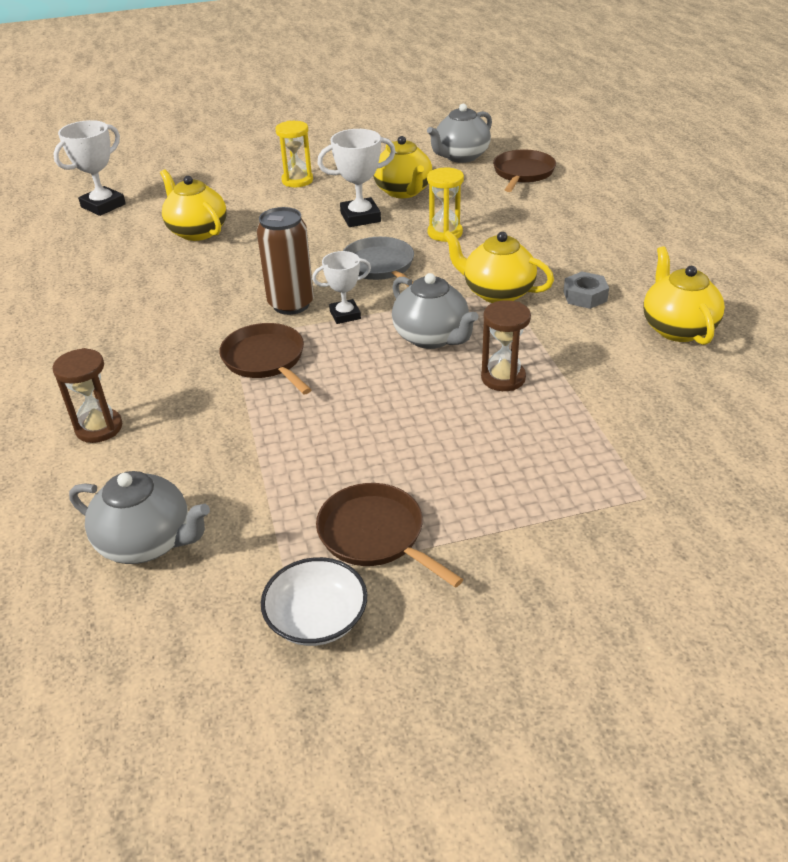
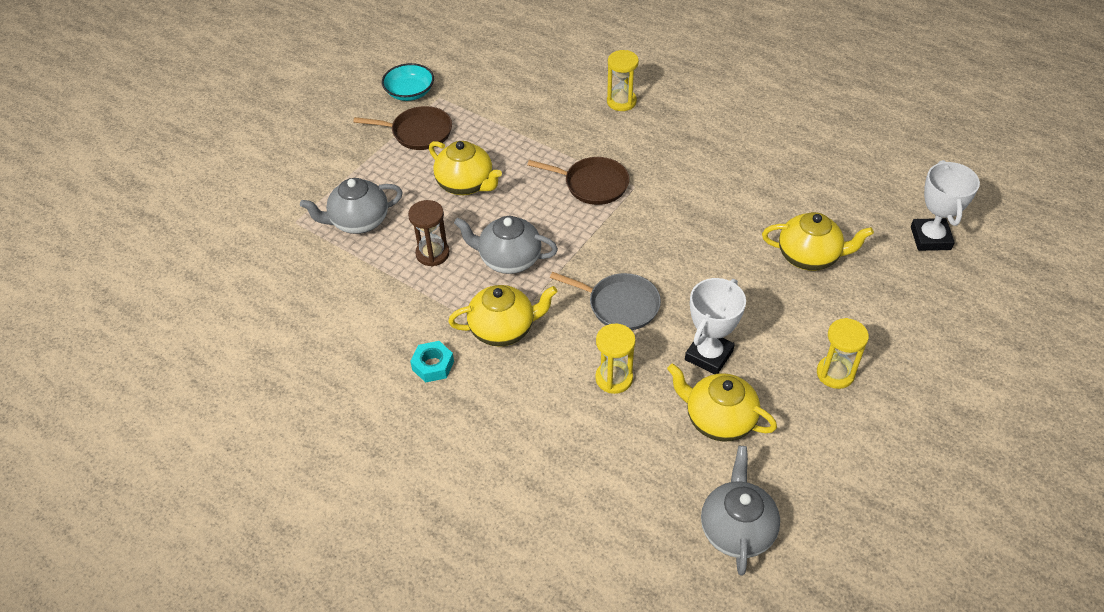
camera: 140 degrees right, 10 degrees up
(99, 428) = (621, 102): brown hourglass -> yellow hourglass
(147, 542) = (518, 77): grey teapot -> grey teapot (359, 222)
(291, 304) = (636, 232): brown can -> none
(317, 618) = (410, 92): white bowl -> turquoise bowl
(345, 315) = (588, 244): white trophy -> none
(522, 173) = (639, 536): brown pan -> none
(585, 296) = (433, 365): grey nut -> turquoise nut
(677, 328) = (341, 369): yellow teapot -> yellow teapot (466, 184)

